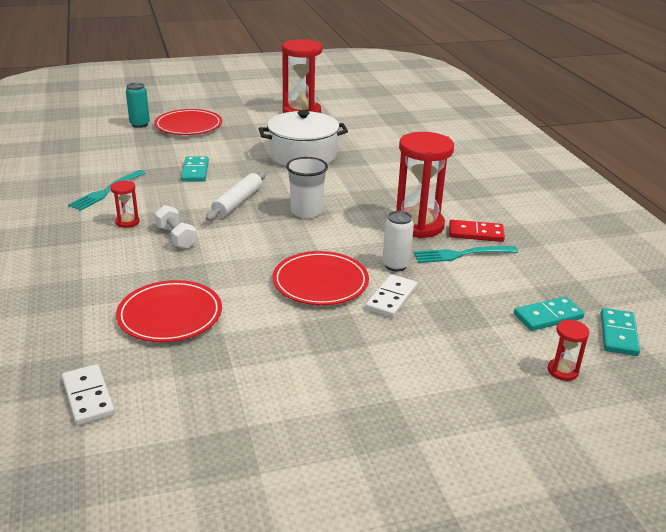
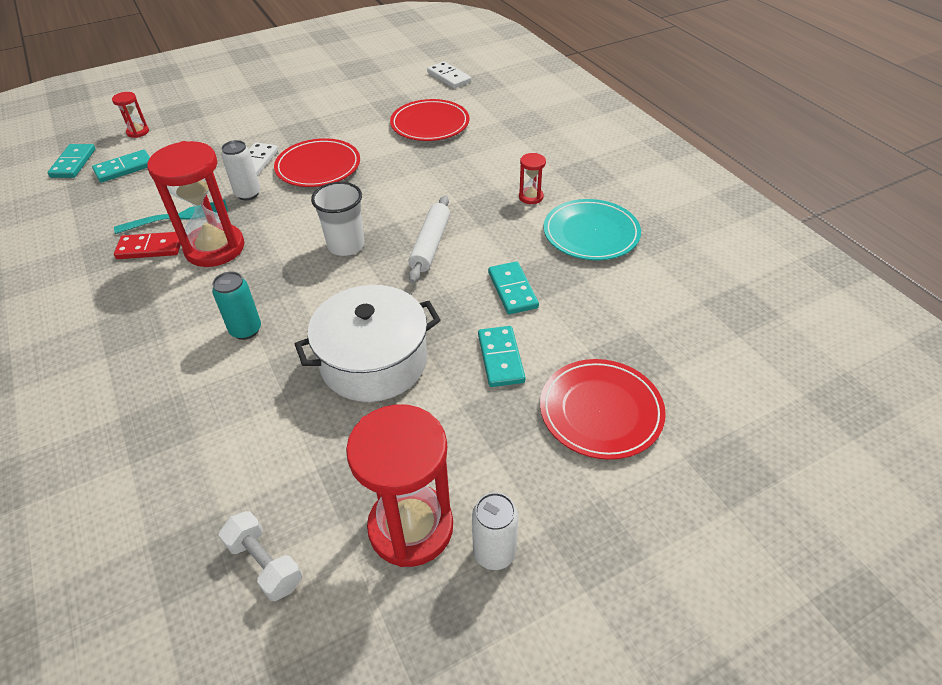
camera: 170 degrees right, 15 degrees up
(106, 191) = (591, 233): turquoise fork -> turquoise plate
(140, 124) = (684, 395): turquoise can -> turquoise can (246, 330)
(176, 237) = (469, 188): white dumbbell -> white dumbbell (265, 564)
(226, 147) = (501, 358): none -> turquoise domino
(269, 104) = (494, 553): none -> white can

